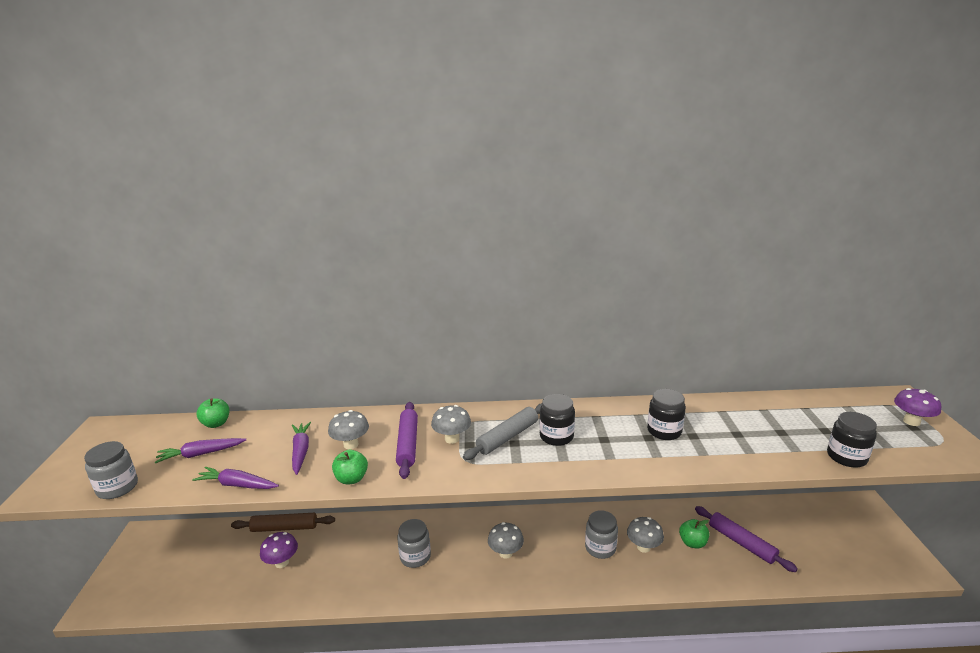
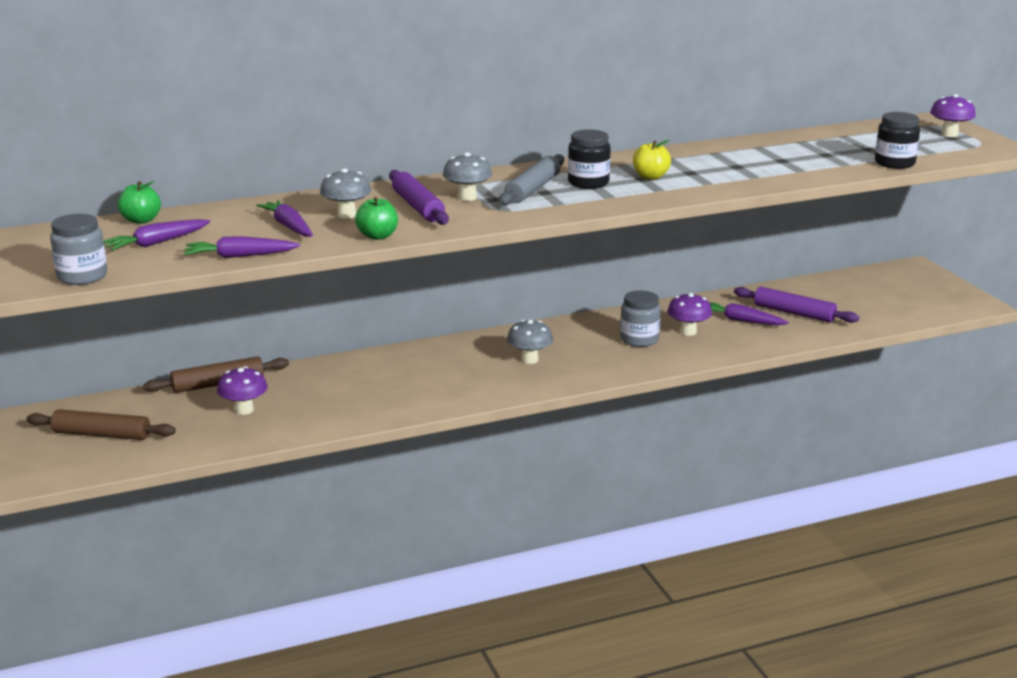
camera: 20 degrees left, 0 degrees up
(180, 566) = (101, 435): none -> brown rolling pin
(415, 556) = (418, 379): grey jar -> none
(611, 438) = (650, 177): none -> yellow apple
(643, 547) = (688, 332): grey mushroom -> purple mushroom
(664, 431) = (704, 167): black jar -> none
(692, 543) = (741, 321): green apple -> purple carrot

